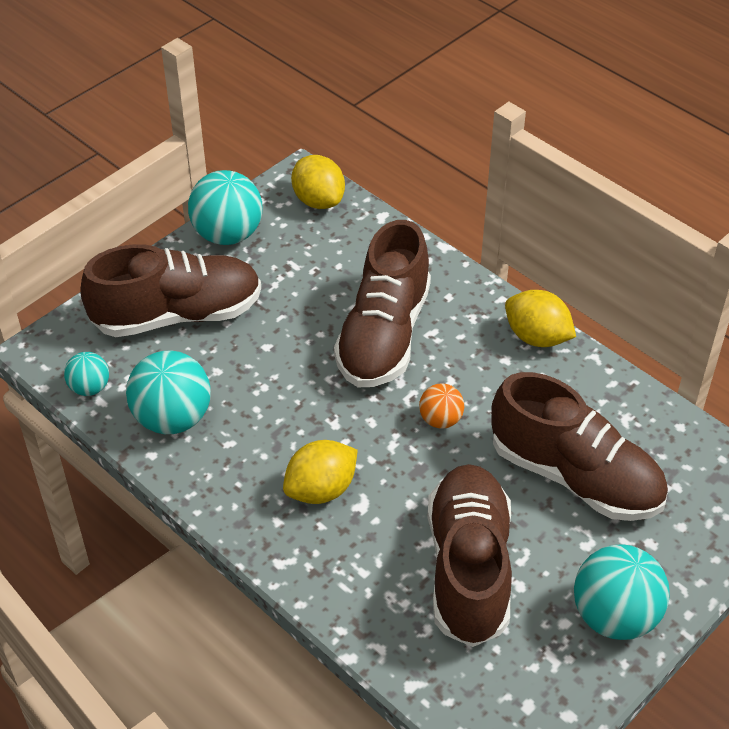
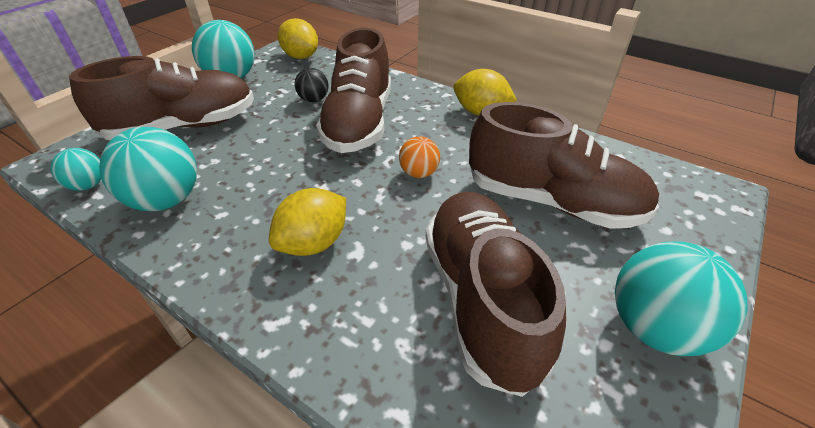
camera: 10 degrees left, 5 degrees down
(331, 288) = (314, 100): none -> black ball

